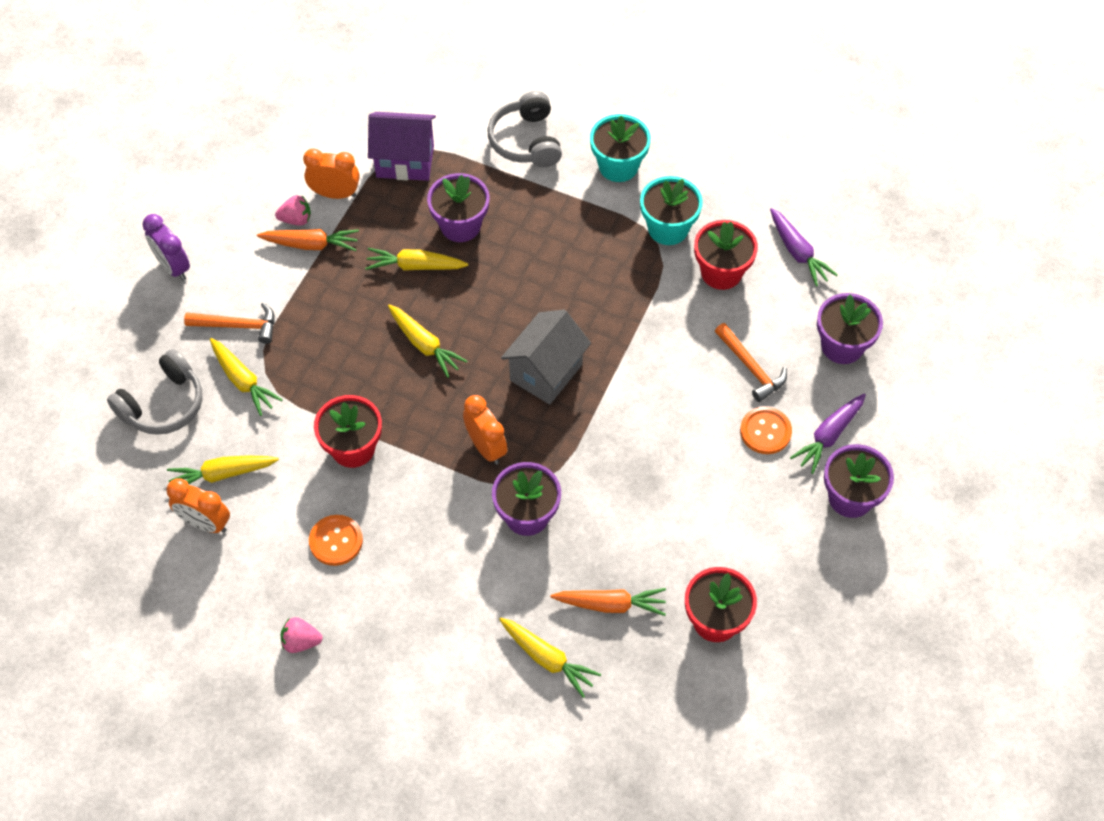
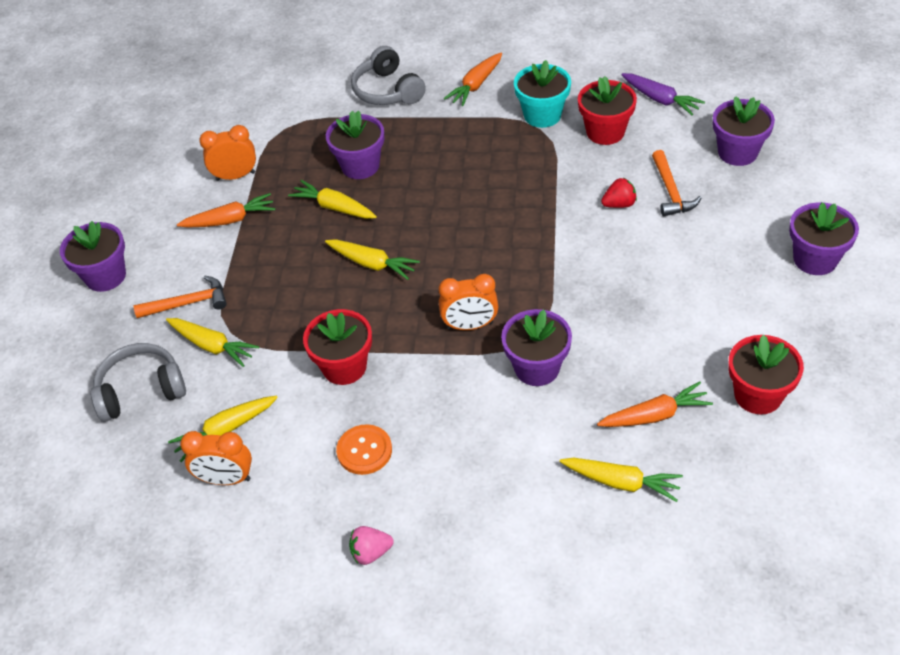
camera: 15 degrees left, 10 degrees down
(163, 404) = (141, 390): grey headphones -> grey headphones turned 135 degrees counterclockwise
(173, 267) = (105, 276): purple clock -> purple flower pot
(296, 219) = (207, 205): pink strawberry -> none
(405, 161) = (288, 135): purple house -> none
(415, 266) = (334, 207): yellow carrot -> yellow carrot turned 45 degrees clockwise
(486, 447) = (470, 325): orange clock -> orange clock turned 135 degrees clockwise
(546, 372) = (494, 250): grey house -> none
(618, 166) = (476, 85): turquoise flower pot -> orange carrot
(692, 364) = (619, 204): none -> red strawberry
(750, 367) = (670, 191): orange hammer -> orange hammer turned 45 degrees clockwise
(765, 431) = (712, 234): orange button -> none
(829, 436) = (767, 220): purple carrot -> none

